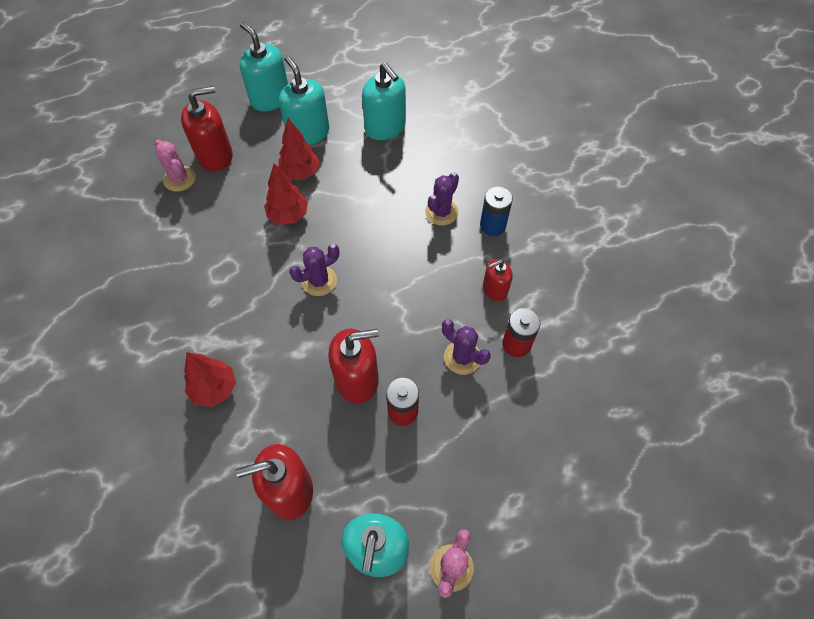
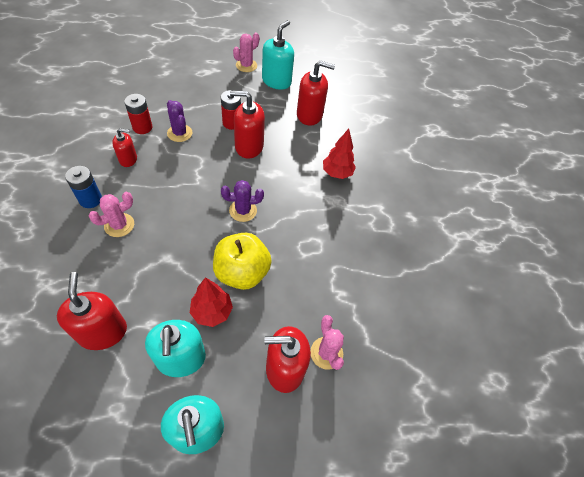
camera: 165 degrees left, 5 degrees down
(288, 215) = (242, 272): red tree -> yellow apple
(385, 127) = (102, 332): turquoise soap dispenser -> red soap dispenser
(441, 212) = (119, 225): purple cactus -> pink cactus

